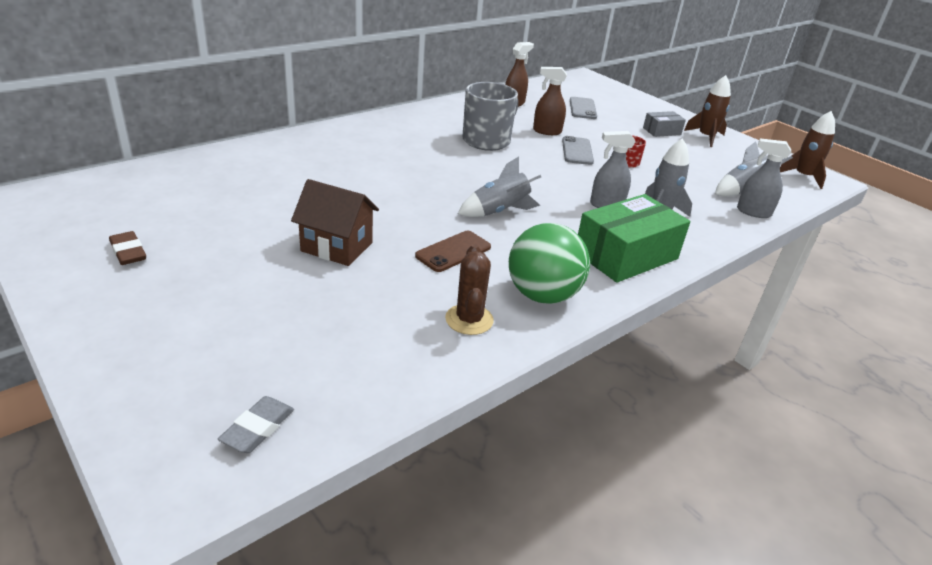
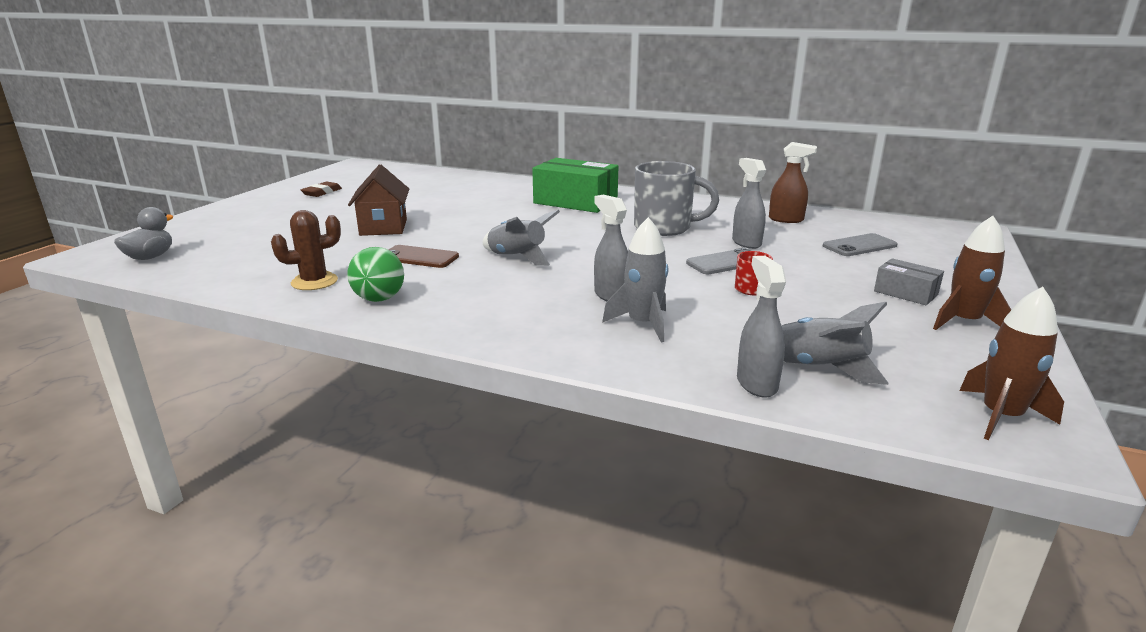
camera: 65 degrees right, 10 degrees down
(258, 428) = (150, 257): grey eraser -> grey duck
(542, 295) = (379, 299): green ball -> green ball, size x0.66
(546, 131) = (746, 243): brown spray bottle -> grey spray bottle
(626, 255) = (504, 321): green box -> green box (575, 202)

